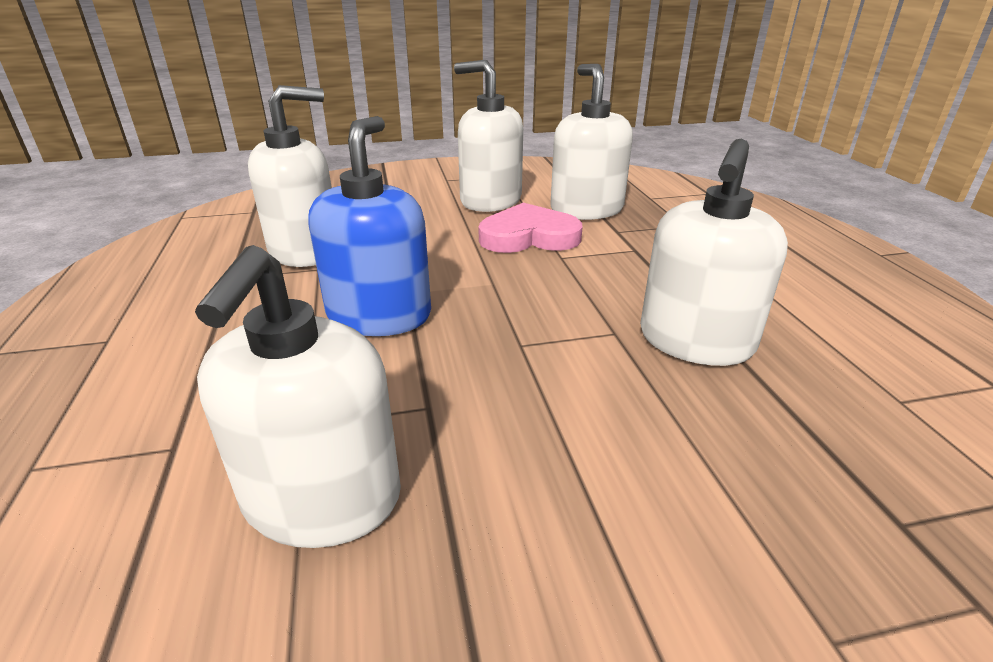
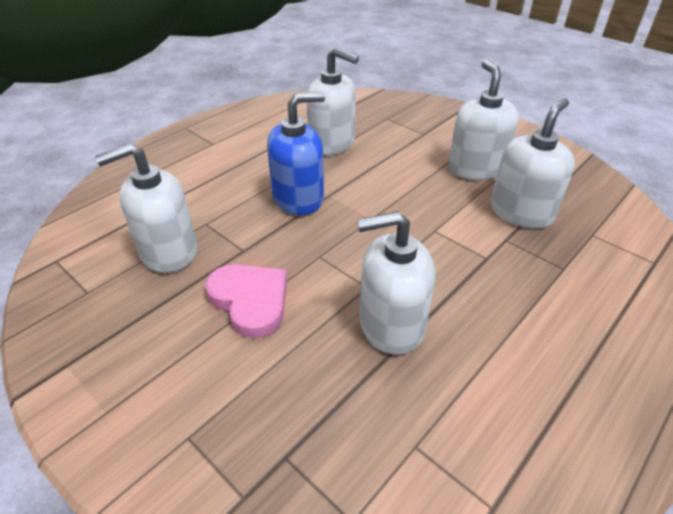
camera: 55 degrees right, 10 degrees up
(529, 236) = (444, 206): pink heart -> pink heart (250, 301)

